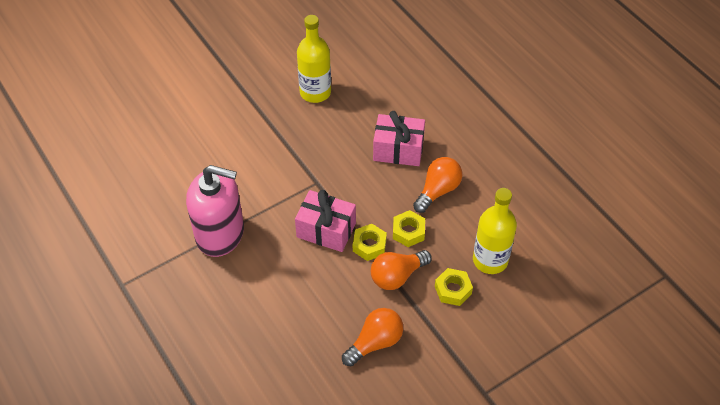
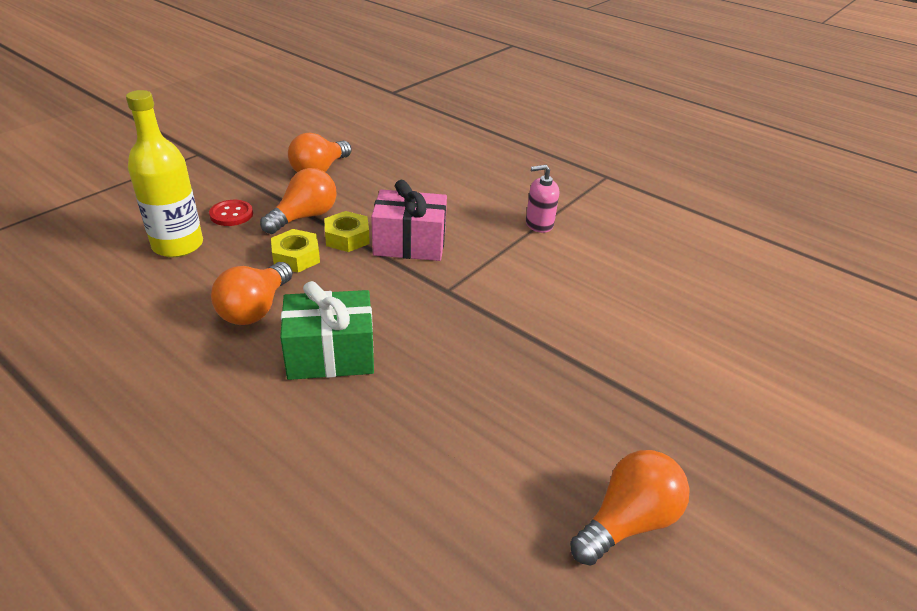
camera: 160 degrees right, 15 degrees down
(220, 233) = (539, 224): pink soap dispenser -> pink soap dispenser, size x0.46
(292, 48) = (627, 521): none -> orange light bulb
(315, 92) = (521, 427): yellow bottle -> none
(398, 150) = (330, 355): pink gift -> green gift
(453, 290) = (231, 214): yellow nut -> red button

